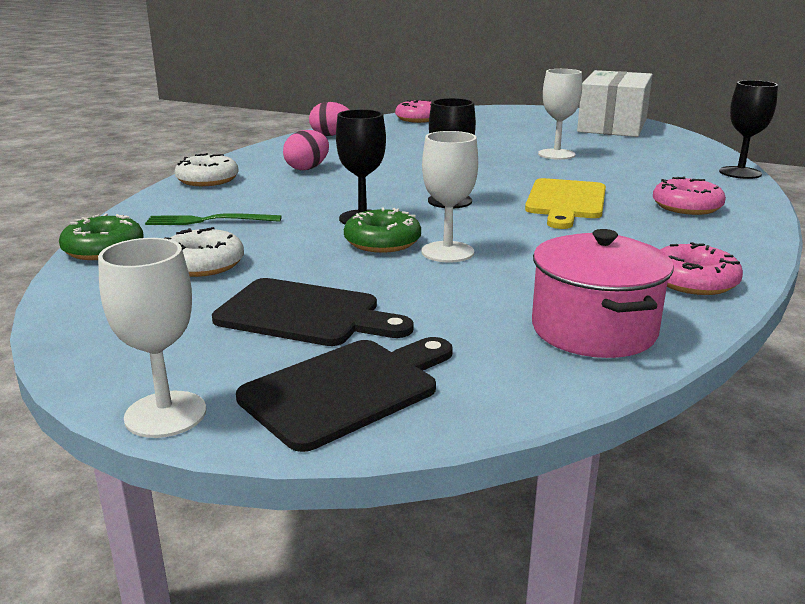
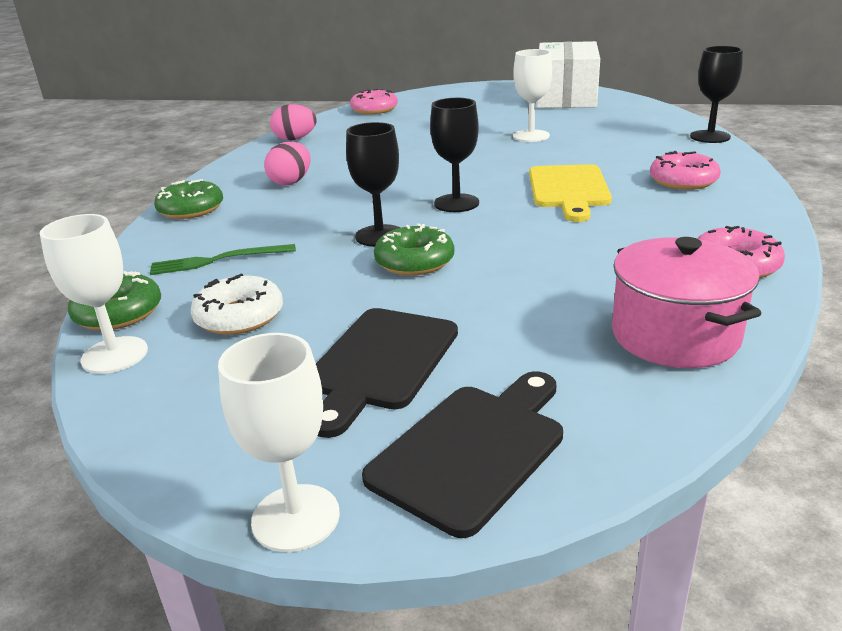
camera: 10 degrees left, 5 degrees up
(207, 180) = (191, 209): white donut -> green donut
(305, 314) = (380, 362): black cutting board -> black cutting board turned 105 degrees clockwise
(447, 252) = (486, 264): white goblet -> white goblet (115, 355)

